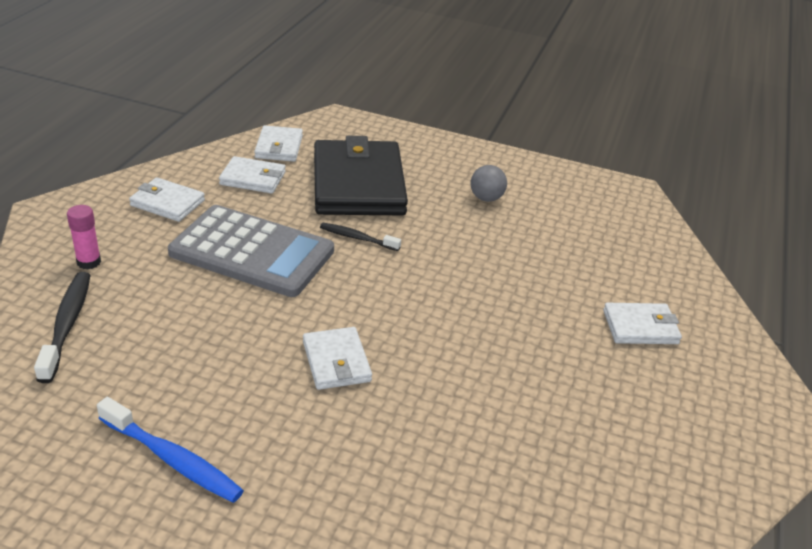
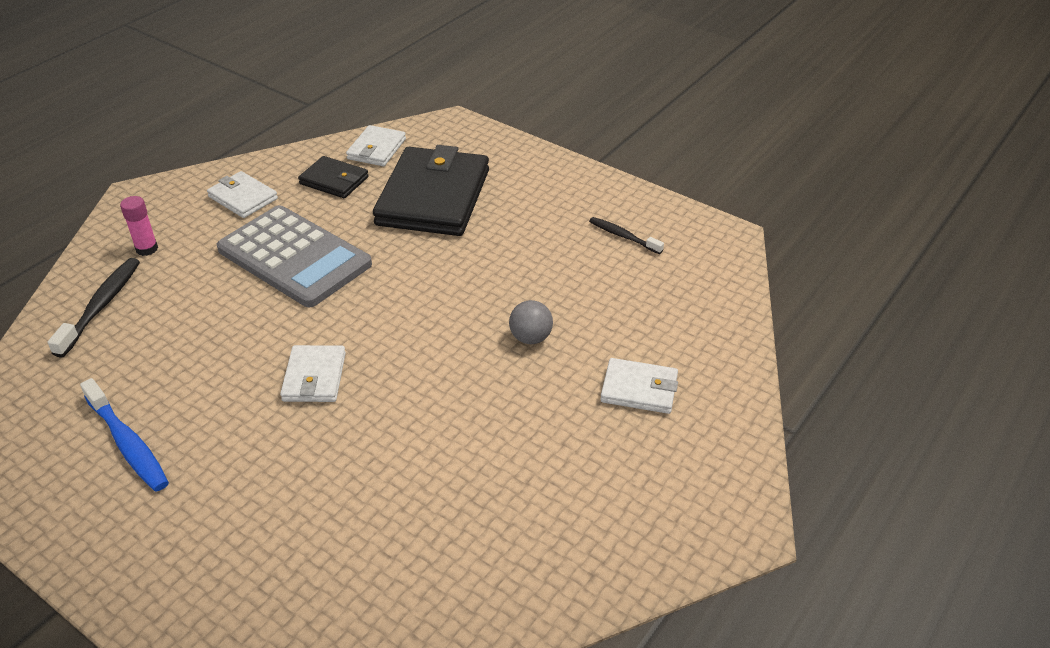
camera: 20 degrees right, 5 degrees up
(253, 178) = (334, 180): white wallet -> black wallet
(357, 238) = (401, 255): black toothbrush -> black toothbrush (623, 236)
(486, 198) = (557, 227): grey ball -> grey ball (530, 338)

